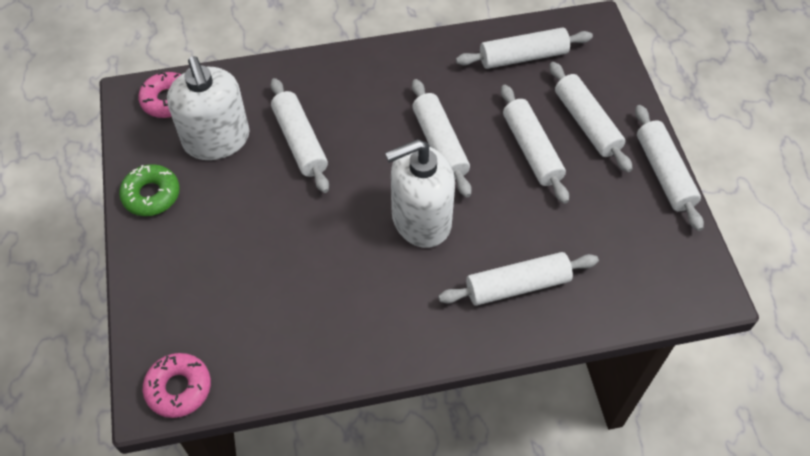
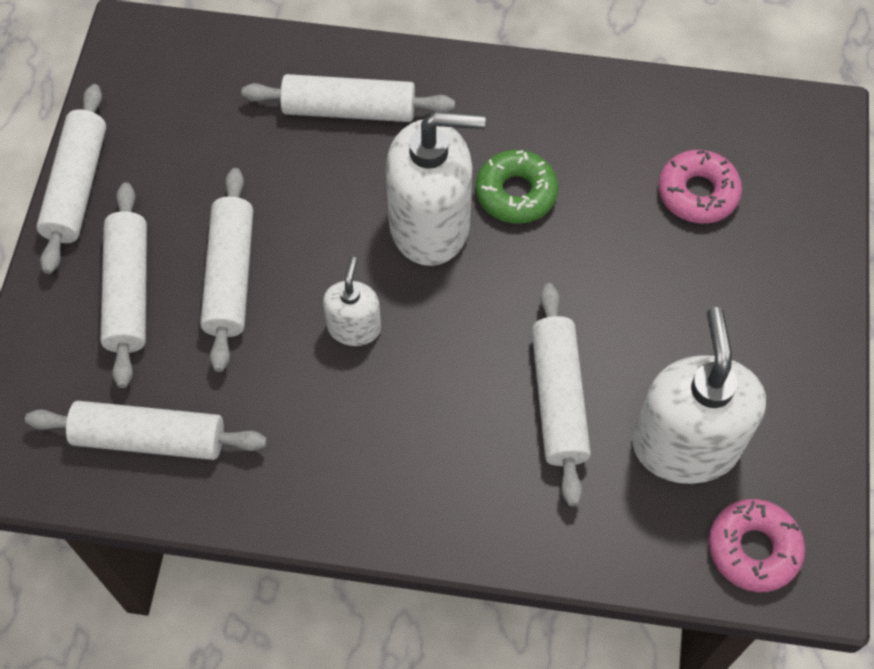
camera: 160 degrees left, 5 degrees up
(151, 195) = (797, 381): green donut -> green donut (516, 193)
(179, 388) = (787, 119): pink donut -> pink donut (697, 193)
(440, 144) = (354, 327): white rolling pin -> white soap dispenser

